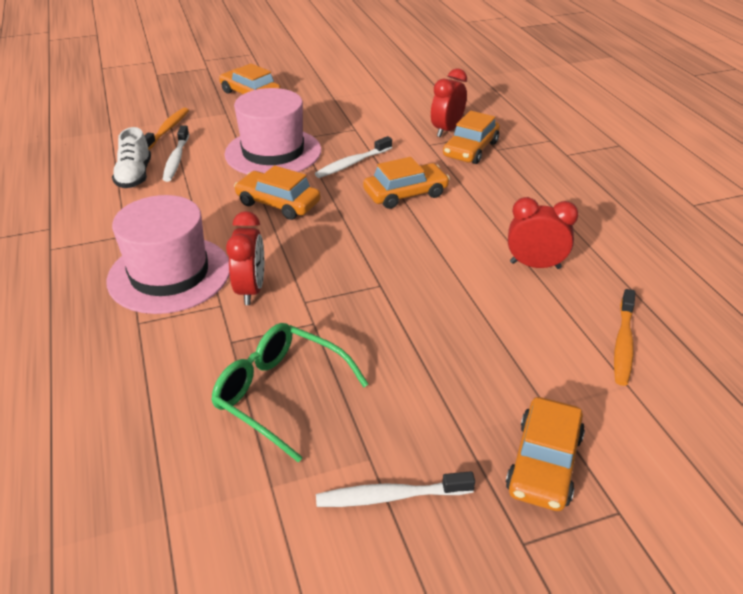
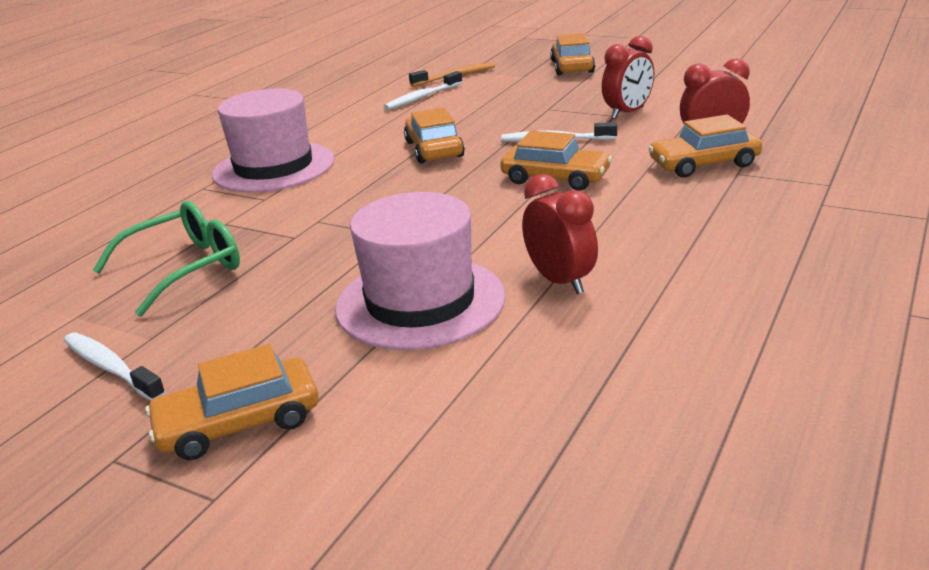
camera: 50 degrees right, 10 degrees down
(134, 176) = (374, 100): white shoe -> none
(251, 290) = (299, 198): red clock -> red clock (627, 113)
(273, 152) = (504, 113): pink hat -> pink hat (420, 302)
(280, 394) = (185, 268): green glasses -> green glasses turned 60 degrees clockwise
(623, 344) = (506, 387): orange toothbrush -> none

